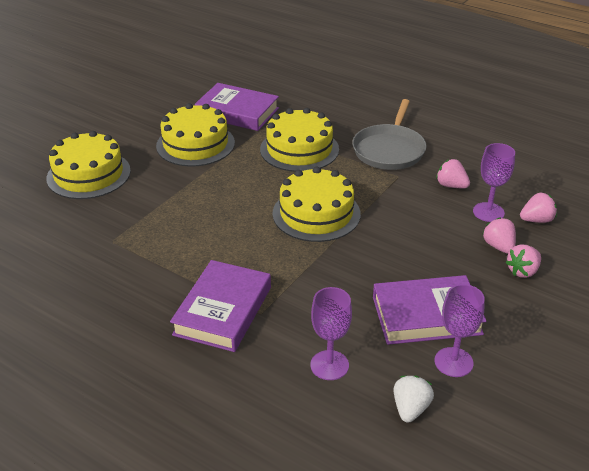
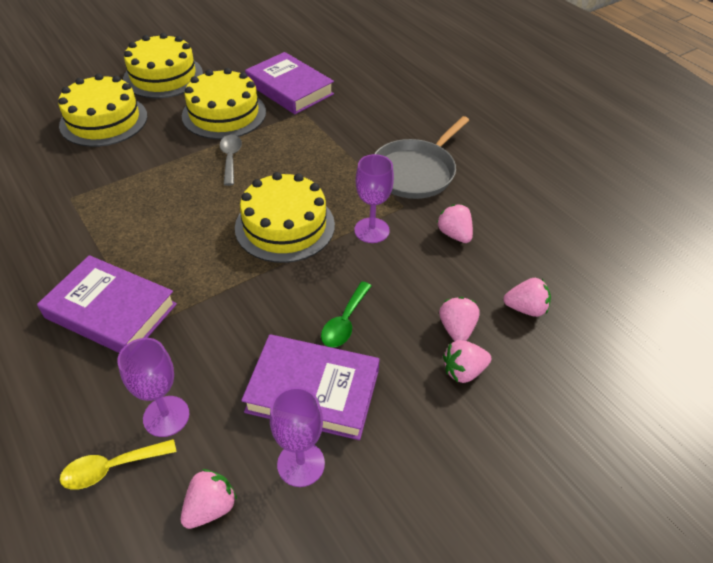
camera: 20 degrees right, 10 degrees up
(223, 311) = (111, 311): purple book -> purple book turned 75 degrees clockwise
(230, 177) = (230, 159): none -> grey spoon
(299, 149) = (321, 146): yellow cake -> yellow cake (163, 76)
(316, 410) = (112, 467): none -> yellow spoon
(410, 409) = (210, 507): white strawberry -> pink strawberry
(414, 265) = (345, 321): none -> green spoon
(488, 212) = (474, 280): purple goblet -> purple goblet (371, 230)

